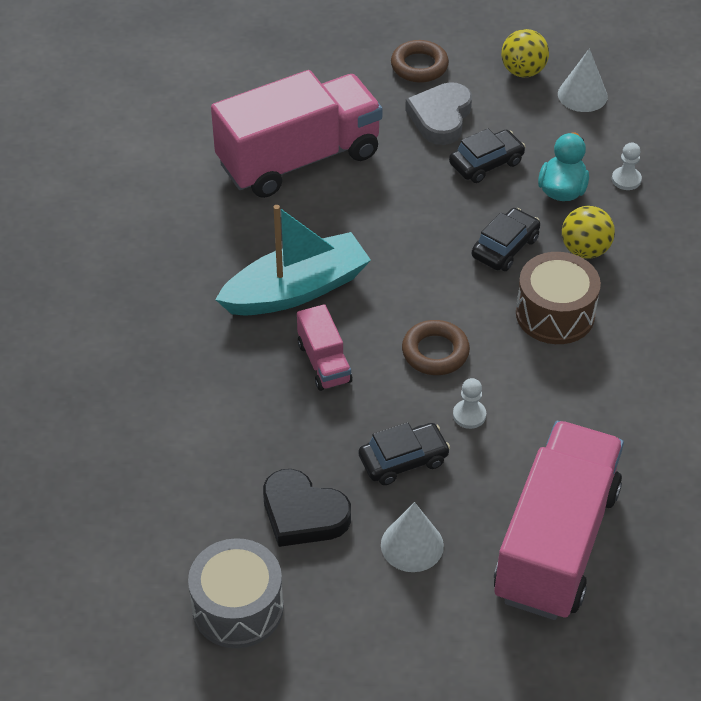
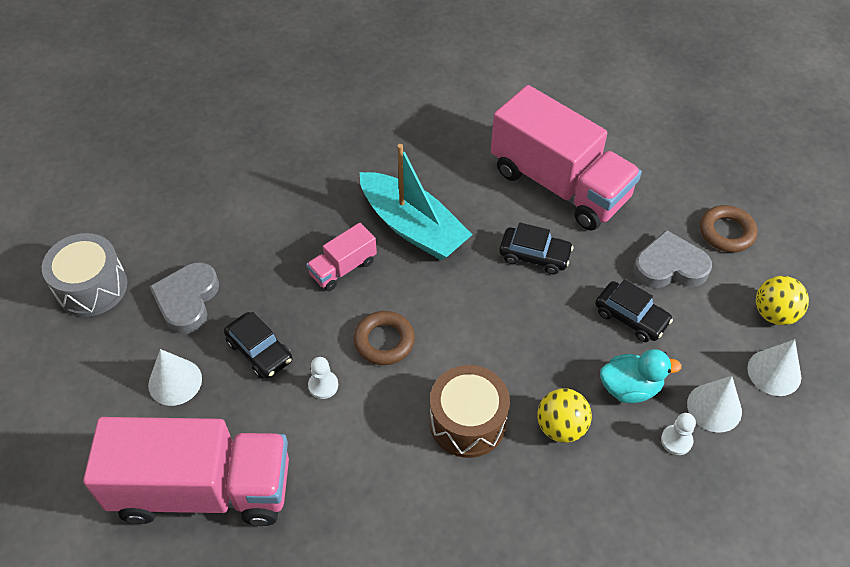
camera: 70 degrees right, 5 degrees up
(303, 514) = (187, 300): black heart -> grey heart
(505, 247) = (531, 360): black car -> black car (534, 256)
(603, 144) = (714, 407): none -> white cone

